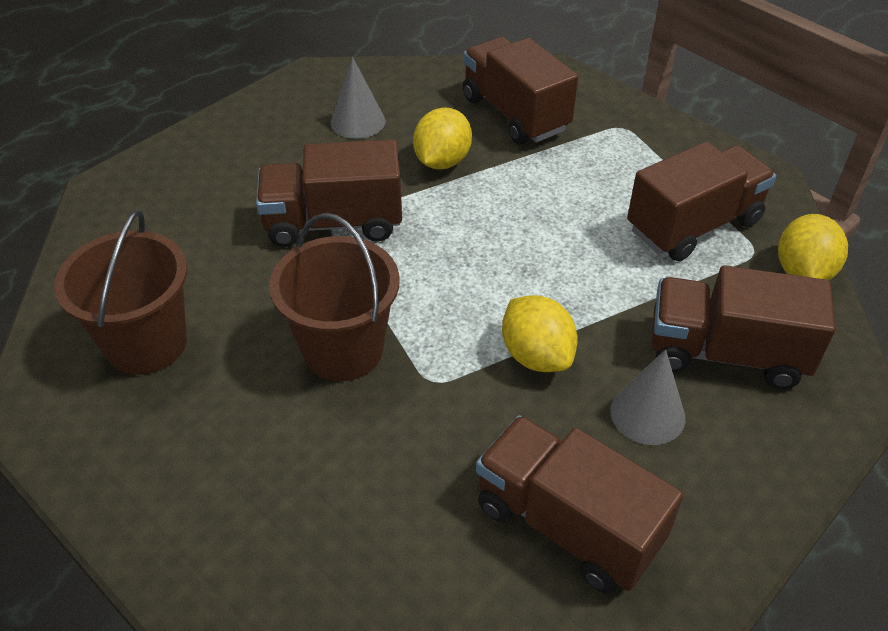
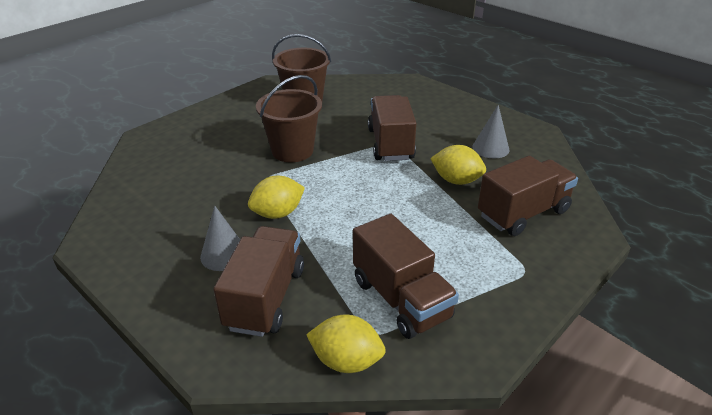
camera: 90 degrees right, 10 degrees down
(567, 525) = (161, 218): brown truck -> none

